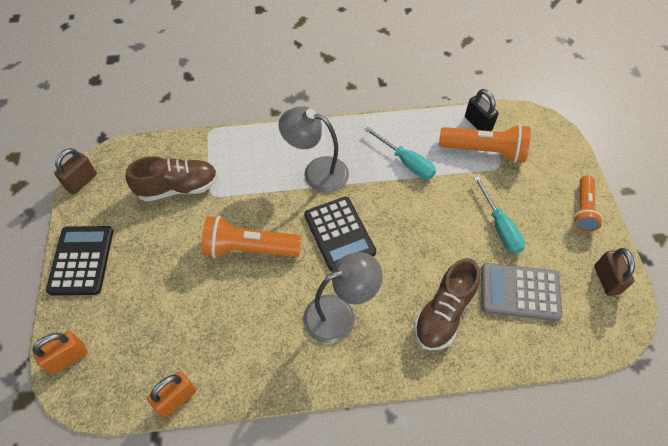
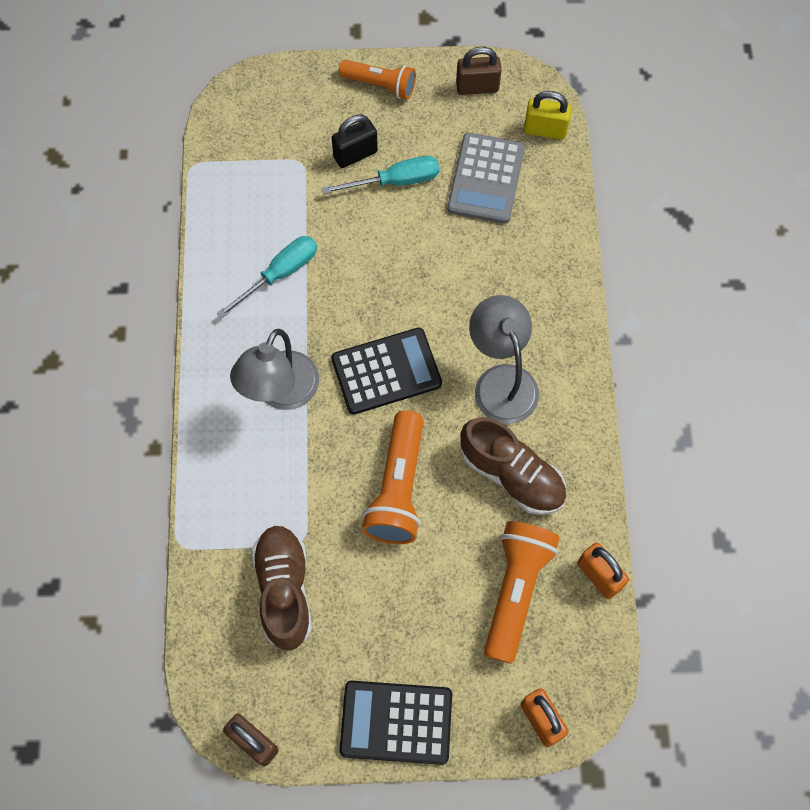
camera: 85 degrees left, 10 degrees up
(443, 313) = (507, 264): brown shoe -> brown shoe (512, 475)
(478, 123) = (225, 173): black padlock -> black padlock (355, 154)
(484, 151) = (274, 174): orange flashlight -> orange flashlight (515, 590)
(582, 337) = (545, 130): none -> yellow padlock

